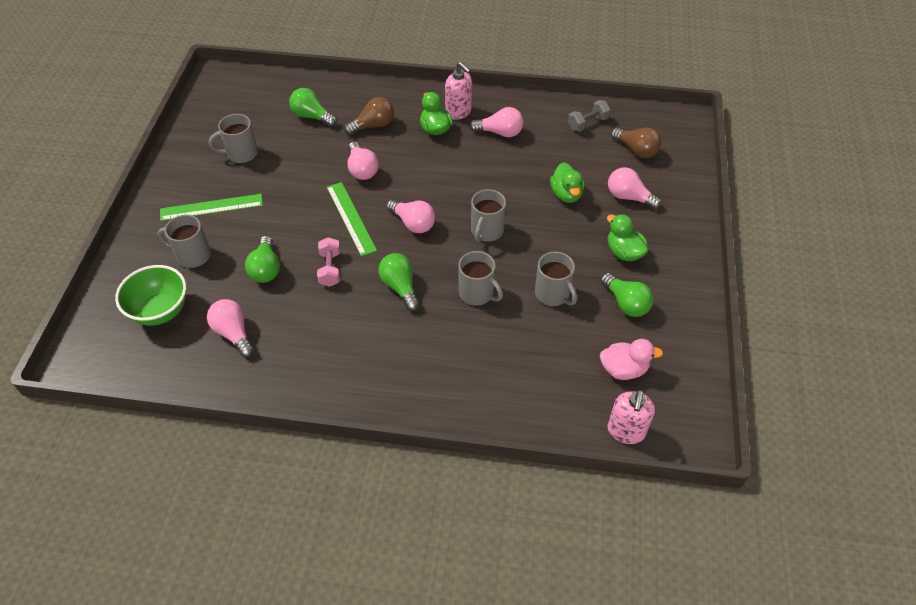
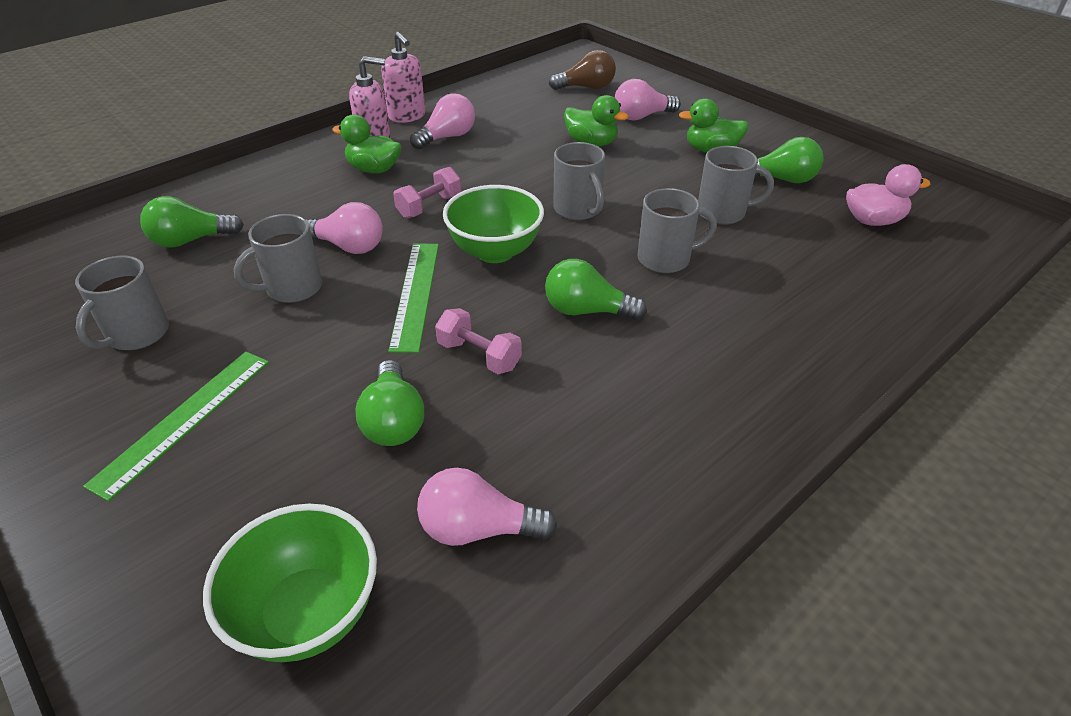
camera: 50 degrees left, 10 degrees down
(192, 255) = (246, 497): grey mug -> grey mug (292, 288)
(266, 269) = (393, 421): green light bulb -> green light bulb turned 45 degrees clockwise
(350, 218) = (415, 294): green ruler -> green ruler turned 75 degrees clockwise
(373, 125) = (293, 205): brown light bulb -> none
(413, 223) = (495, 251): pink light bulb -> green bowl
(425, 173) = (429, 206): none -> pink dumbbell
(587, 123) = (514, 92): grey dumbbell -> none
(623, 369) = (873, 221): pink duck -> pink duck turned 45 degrees clockwise
(626, 431) = (964, 258): pink soap dispenser -> pink soap dispenser (407, 116)

